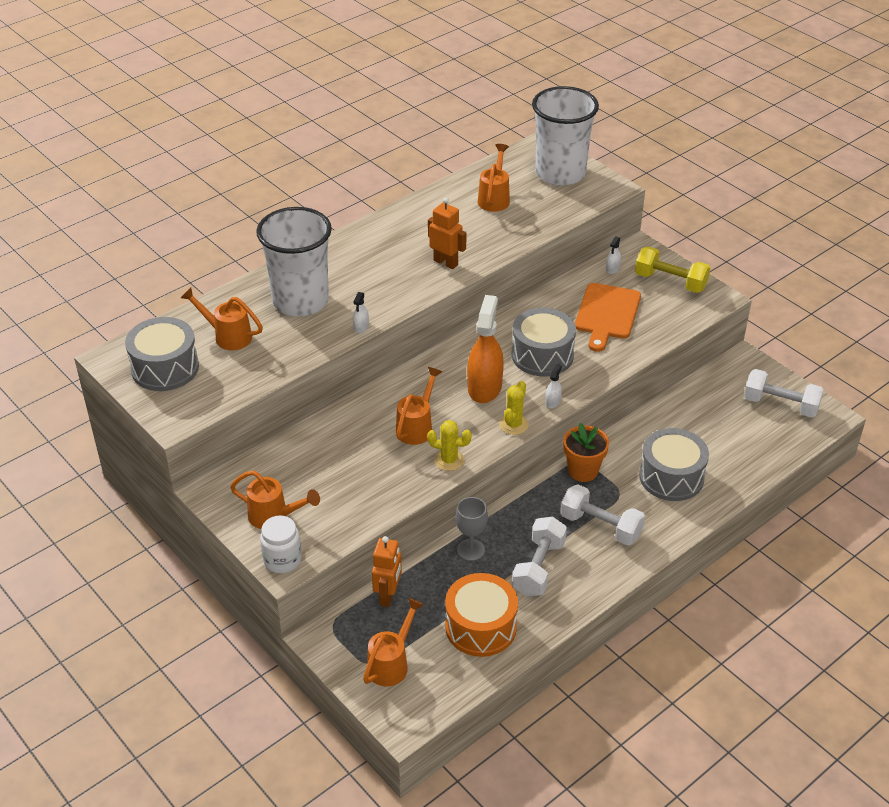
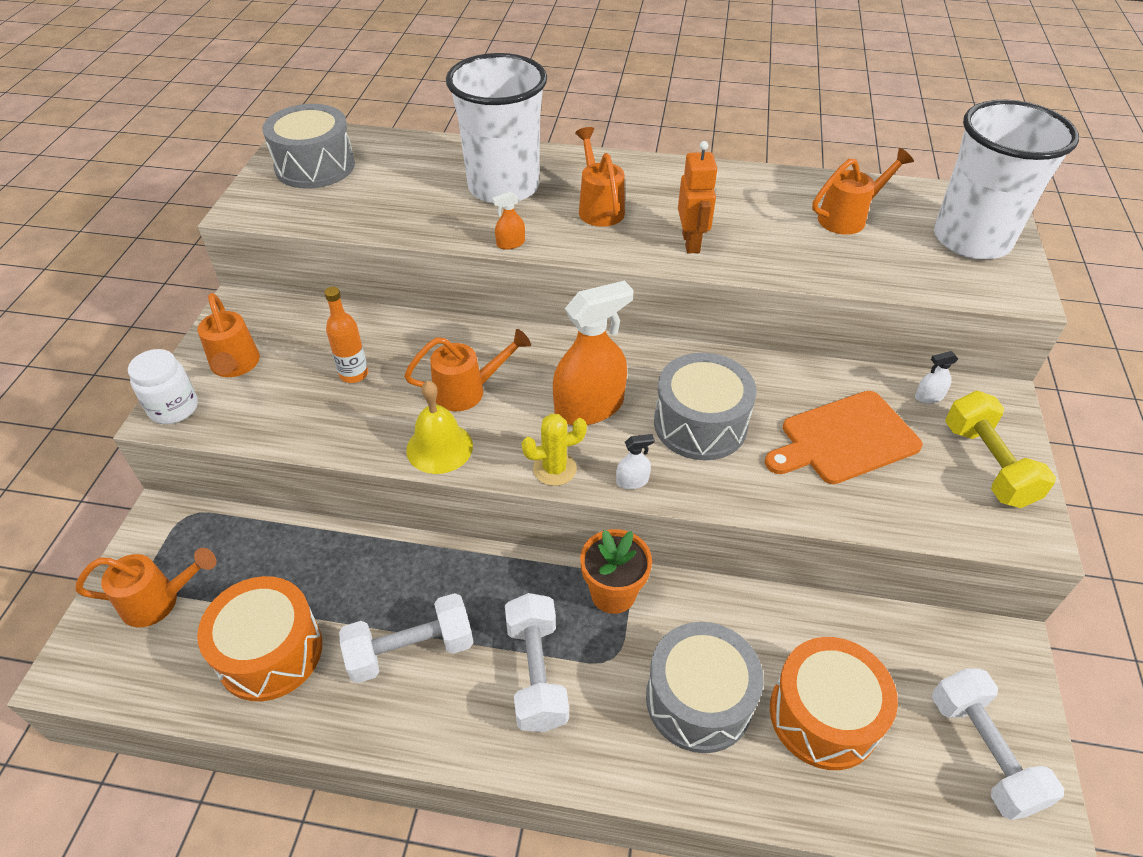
camera: 50 degrees right, 5 degrees up
(227, 336) = (399, 174): orange watering can -> orange watering can (599, 207)
(346, 467) = (354, 374): none -> orange bottle
(361, 327) = (510, 243): white spray bottle -> orange spray bottle
(388, 596) = (261, 535): orange robot -> none
(449, 460) = (439, 447): yellow cactus -> yellow bell
(470, 550) = (387, 565): grey goblet -> none
(718, 441) = (823, 715): none -> orange drum

